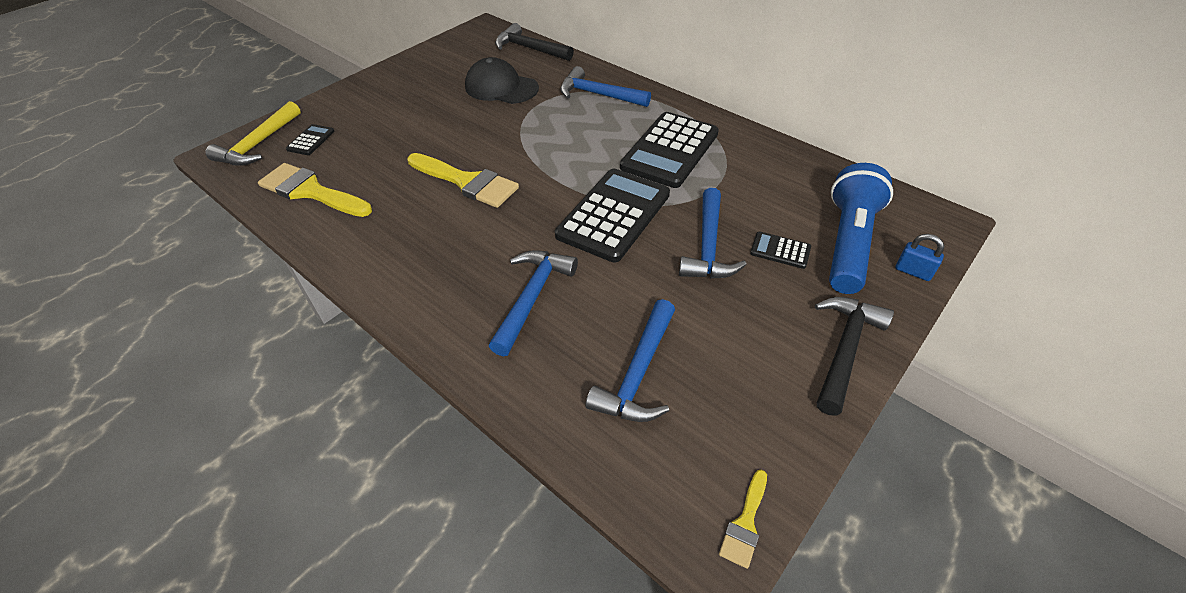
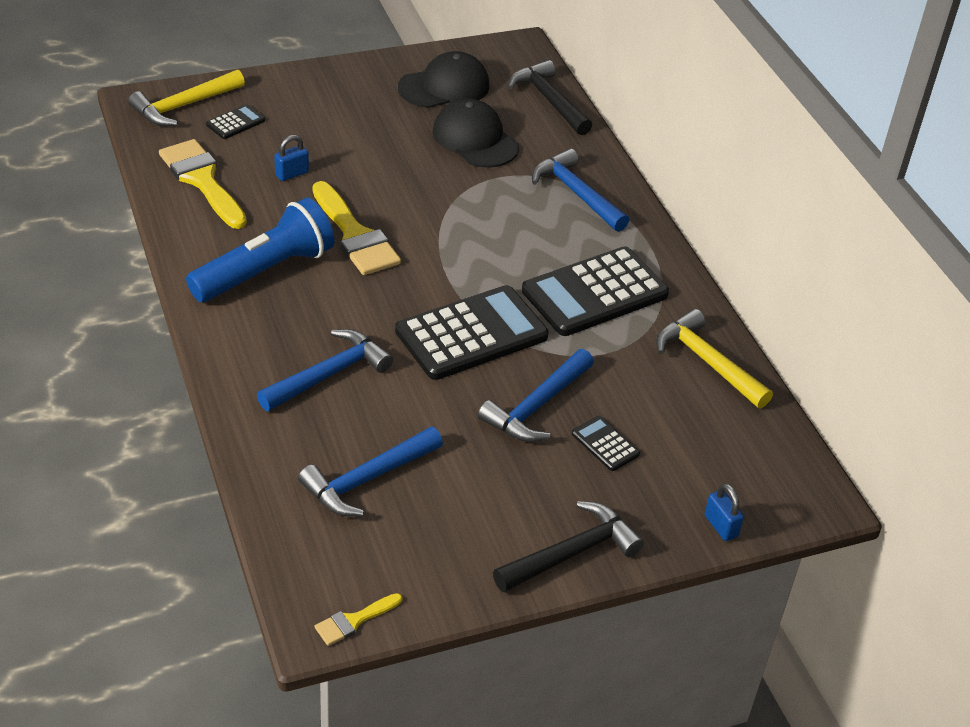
camera: 25 degrees right, 5 degrees down
(383, 158) = (292, 174): none -> blue padlock
(453, 64) = (444, 87): none -> black cap
(783, 163) = (707, 362): none -> yellow hammer
(848, 243) = (685, 470): blue flashlight -> blue flashlight (265, 271)

